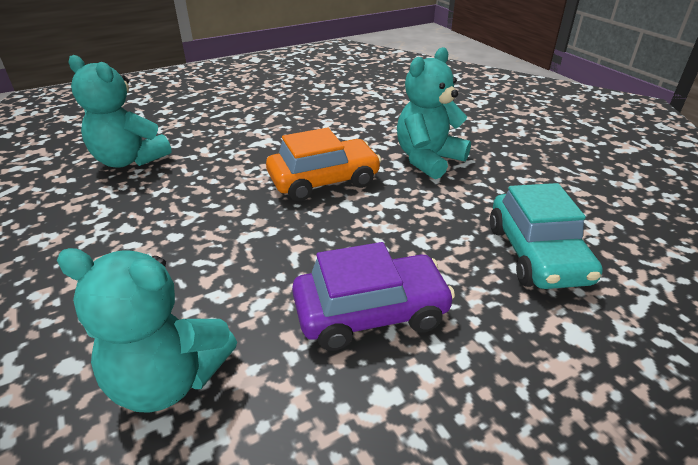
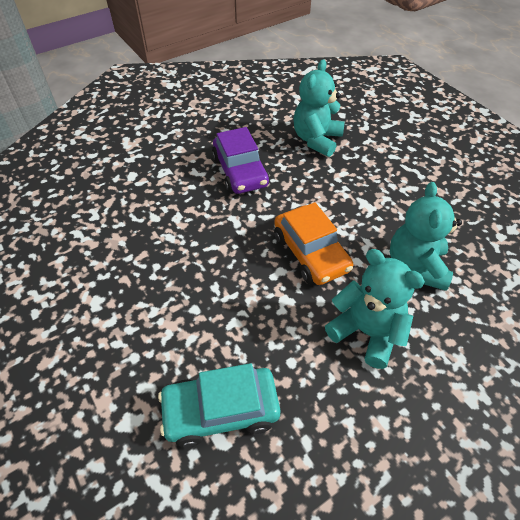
camera: 85 degrees right, 15 degrees up
(168, 379) = (118, 212): turquoise teddy bear -> turquoise teddy bear (416, 266)
(371, 313) = (158, 293): purple car -> purple car (240, 172)

